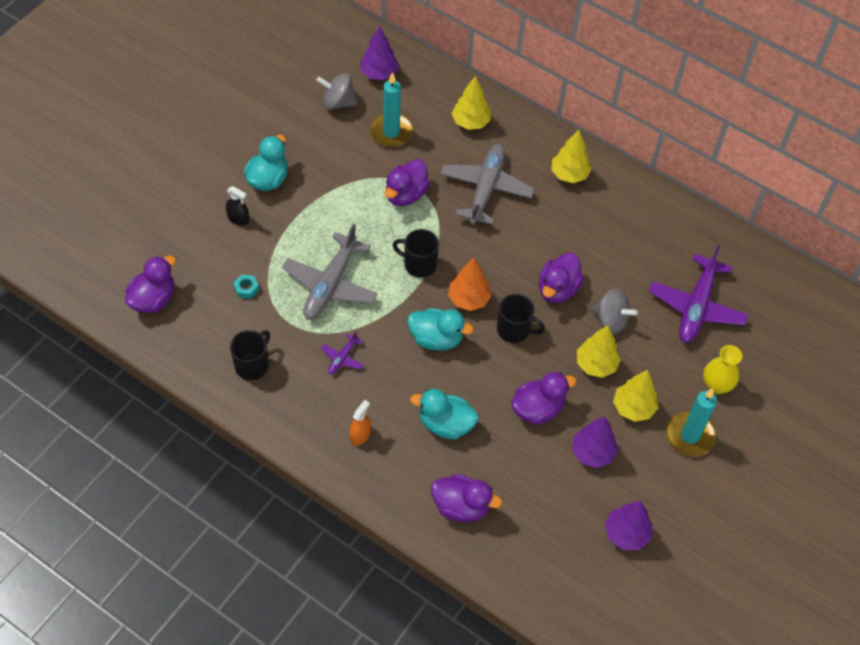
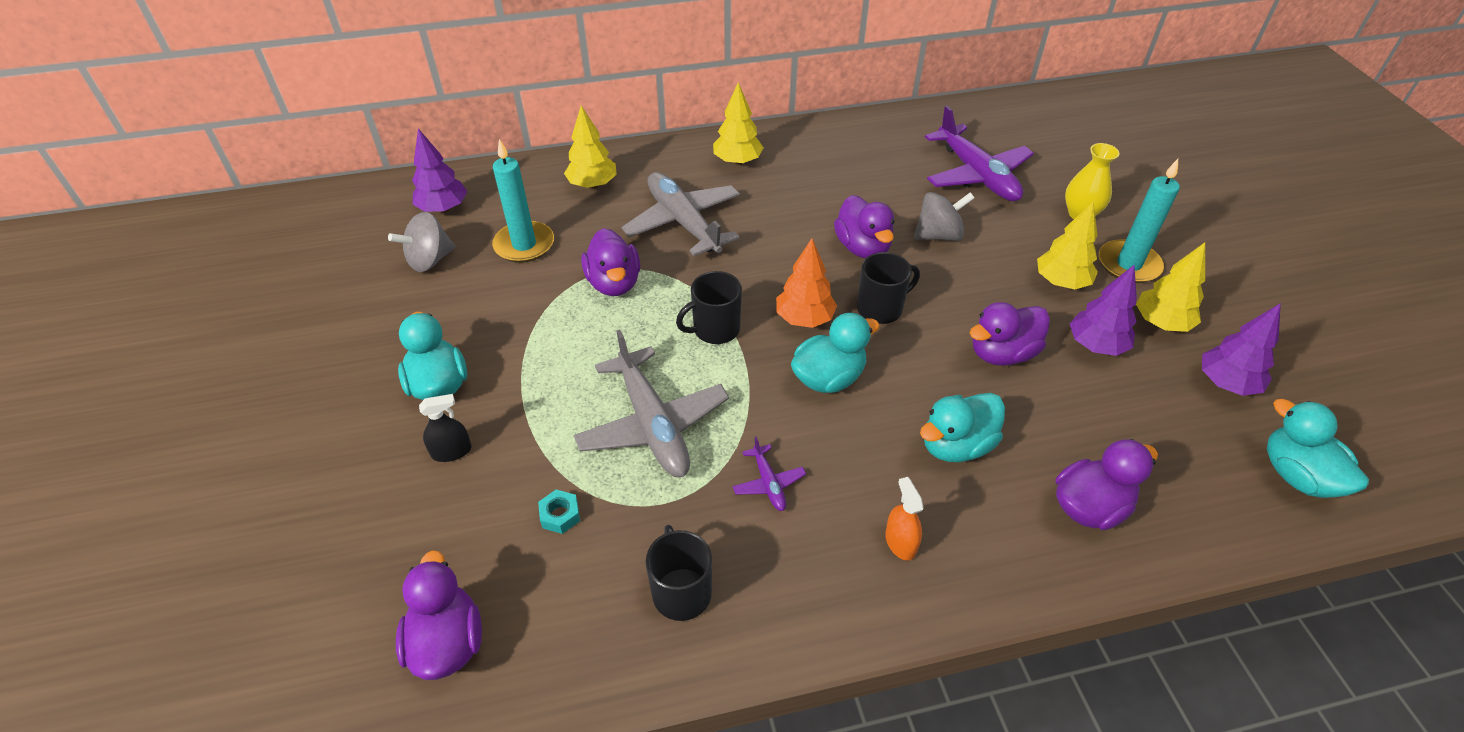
camera: 45 degrees left, 10 degrees down
(537, 409) = (1002, 353): purple duck -> purple duck turned 135 degrees counterclockwise
(581, 597) = (1297, 476): none -> turquoise duck
(596, 364) = (983, 276): yellow tree -> yellow tree (1161, 323)

